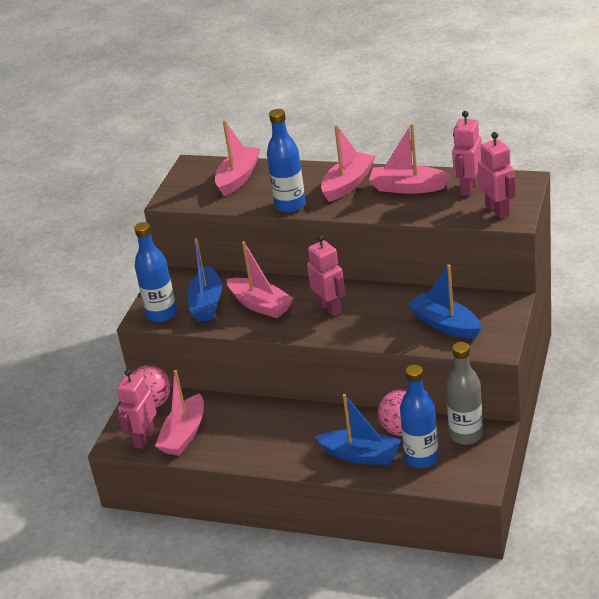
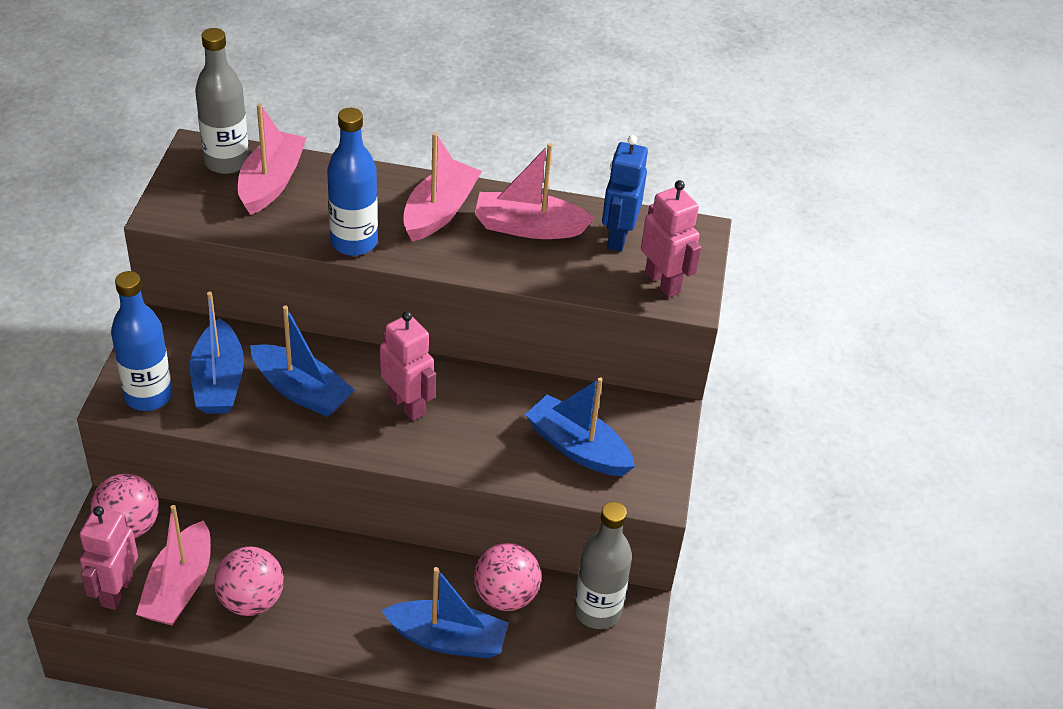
camera: 15 degrees left, 10 degrees up
(210, 169) = (226, 162): none -> grey bottle
(231, 439) = (251, 600): none -> pink ball
(260, 305) = (301, 391): pink boat -> blue boat
(421, 458) = (535, 648): blue bottle -> none
(468, 188) = (617, 237): pink robot -> blue robot

